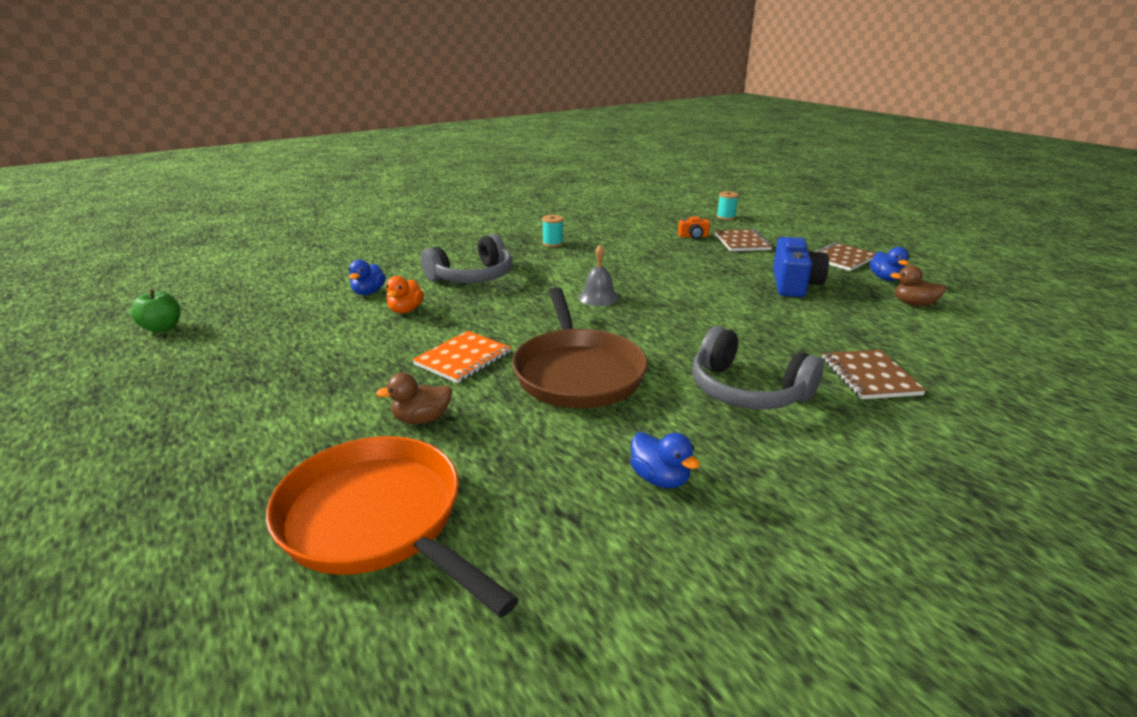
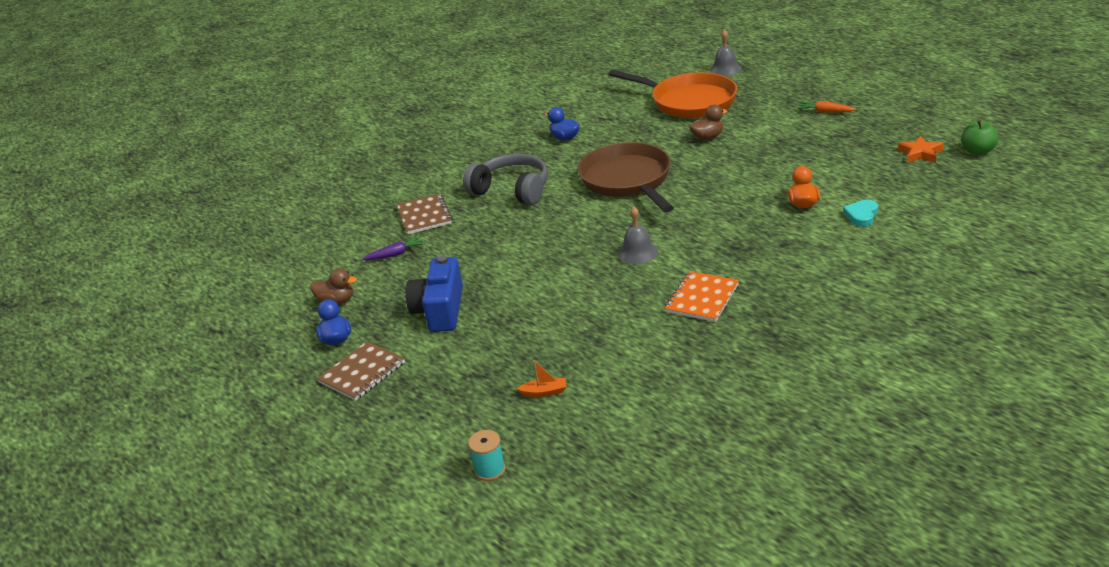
camera: 175 degrees right, 5 degrees up
(189, 632) = (725, 69): none -> grey bell
(207, 426) = (825, 112): none -> orange carrot
(216, 337) = (920, 153): none -> orange star
(368, 292) = (861, 215): blue duck -> turquoise heart
(463, 359) = (715, 174): orange notebook -> orange notebook (702, 298)
(472, 277) = (781, 255): grey headphones -> none
(552, 243) = (731, 335): turquoise spool -> none
(693, 236) = (544, 392): orange camera -> orange boat
(742, 242) = (479, 389): brown notebook -> none
(878, 336) = (395, 254): none -> purple carrot

